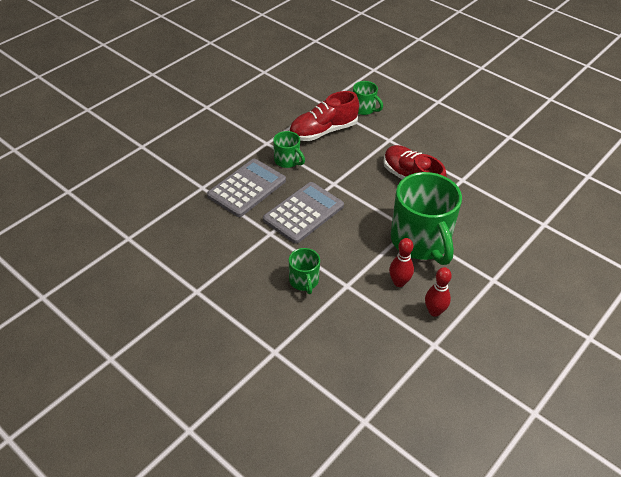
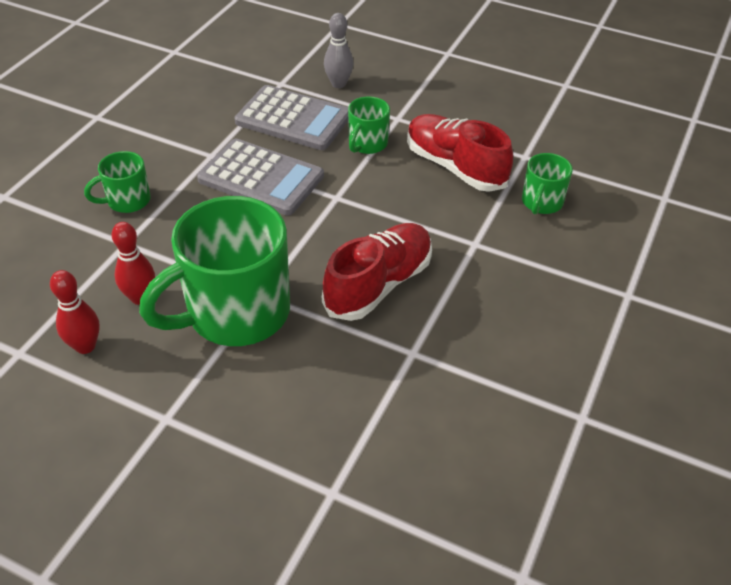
camera: 75 degrees right, 0 degrees up
(217, 160) = (338, 84): none -> grey bowling pin

